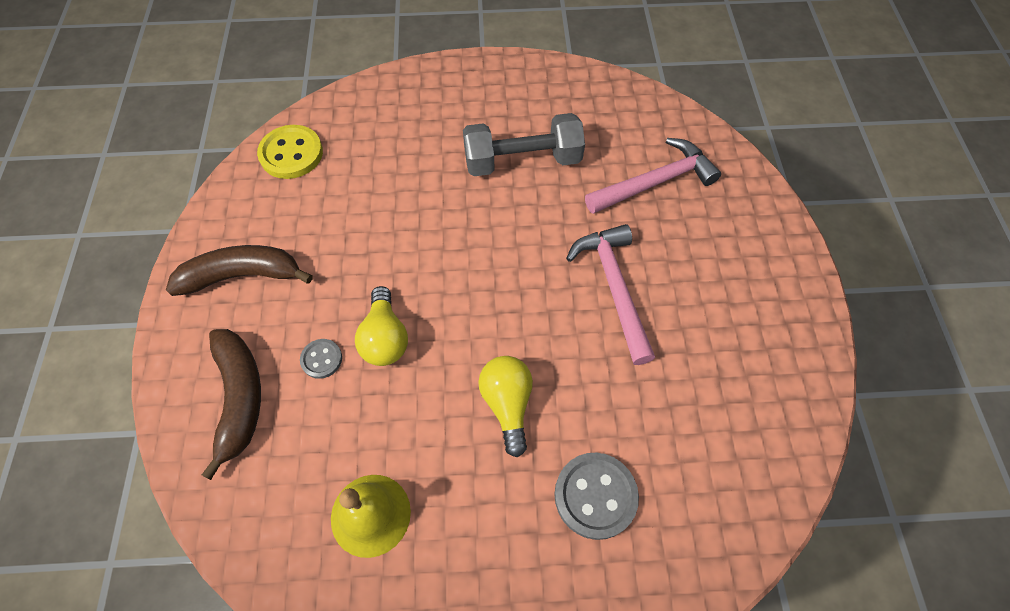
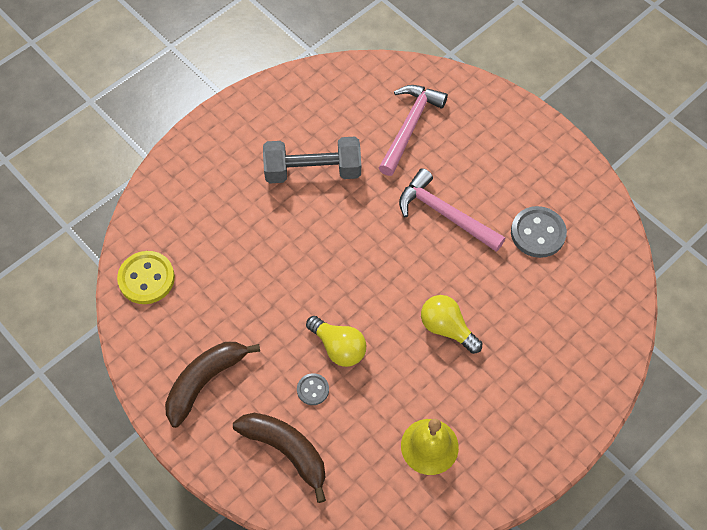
camera: 40 degrees left, 0 degrees up
(522, 161) = (313, 171): grey dumbbell -> grey dumbbell turned 45 degrees clockwise
(595, 496) = (537, 339): grey button -> grey button (538, 233)

